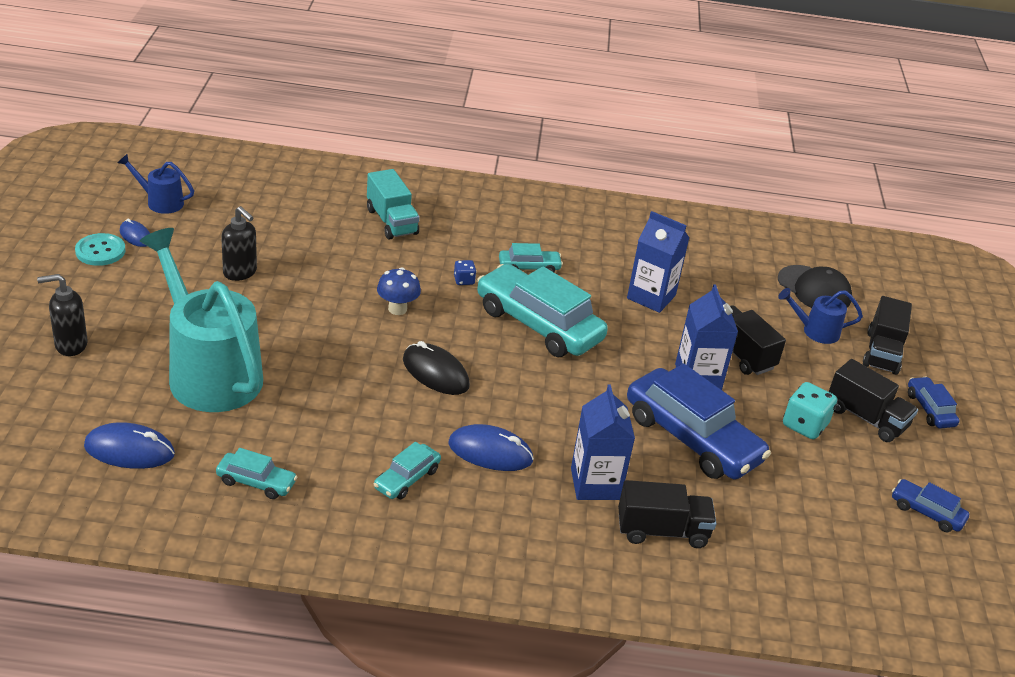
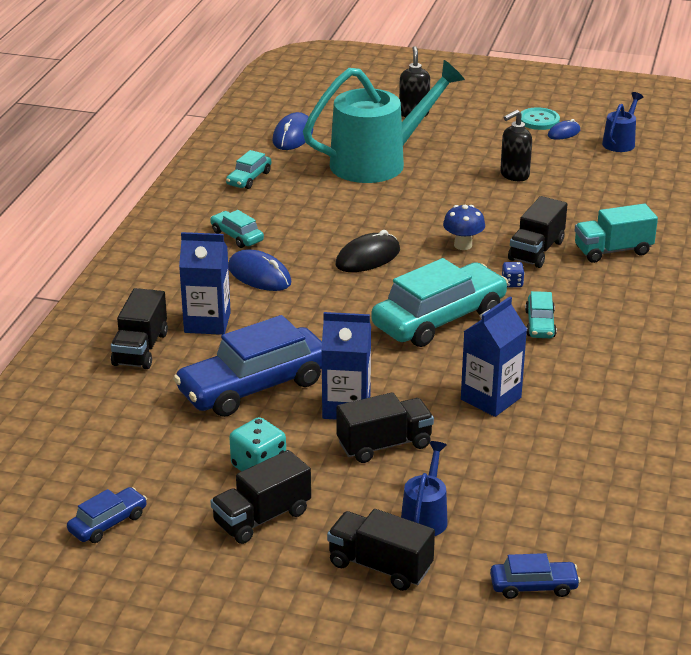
camera: 105 degrees right, 5 degrees down
(400, 264) = (536, 250): none -> black truck
(490, 452) = (259, 275): blue mouse -> blue mouse turned 75 degrees counterclockwise
(814, 289) = (515, 538): black cap -> none
(930, 409) = (267, 578): blue car -> blue car (533, 586)

